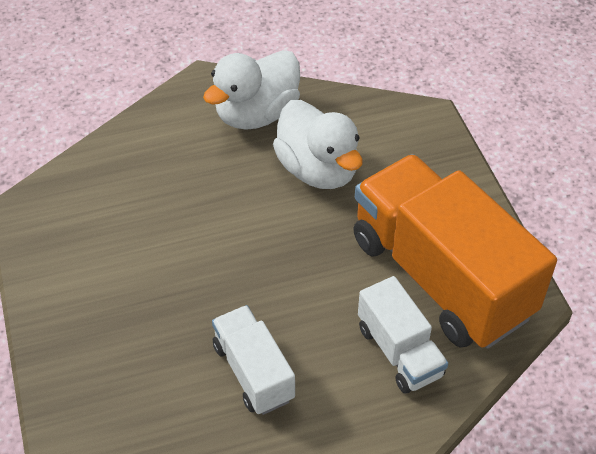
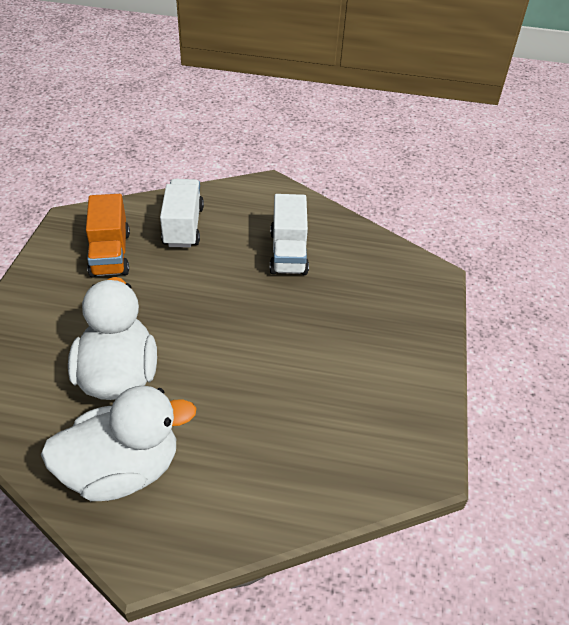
camera: 155 degrees left, 5 degrees down
(440, 277) = (110, 254): orange truck -> orange truck, size x0.50

